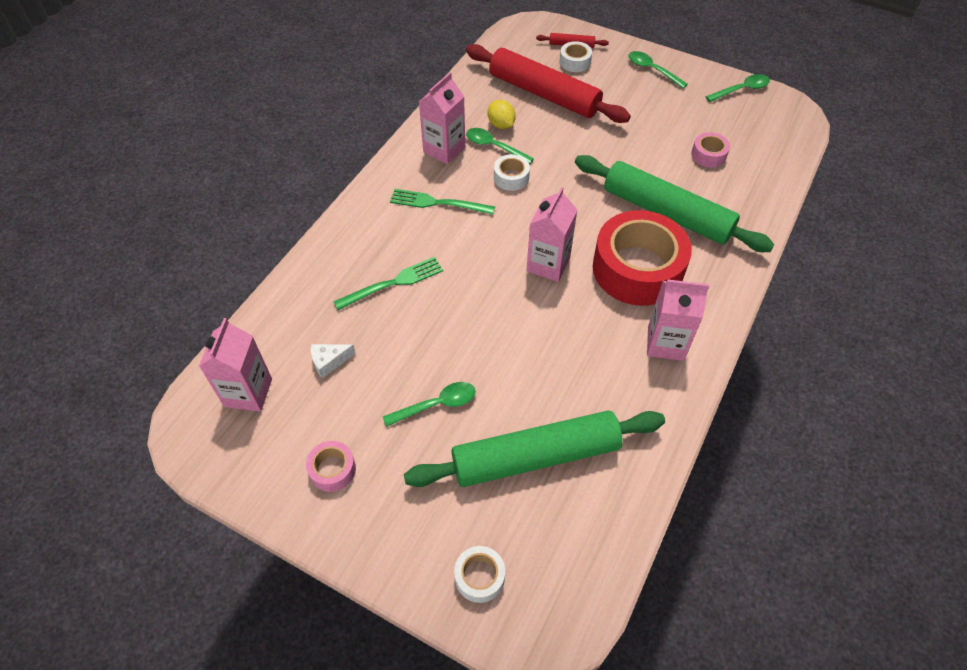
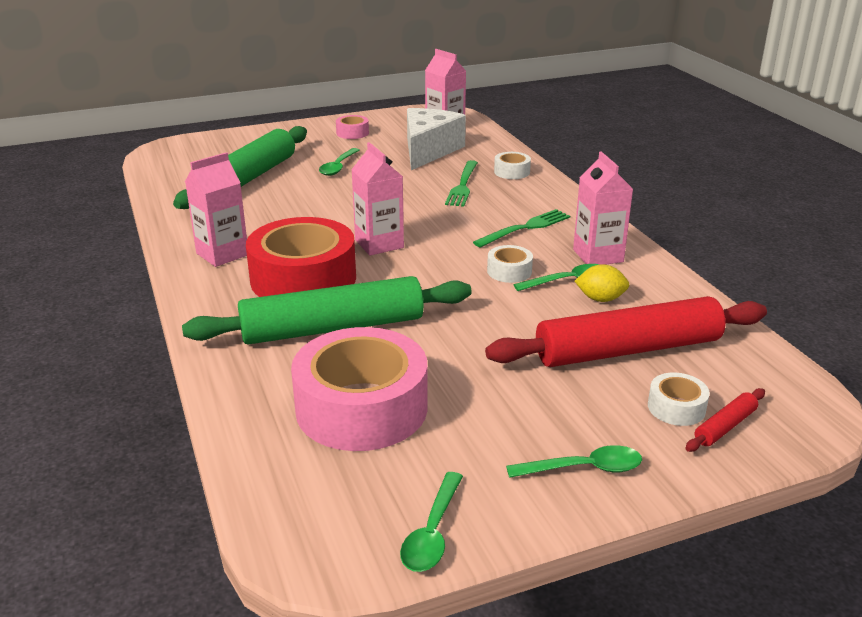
camera: 130 degrees right, 25 degrees down
(329, 362) = (428, 150): white cheese -> white cheese, size x2.42
(479, 577) = (222, 144): white tape -> white tape (512, 172)
(708, 155) = (361, 408): pink tape -> pink tape, size x2.32

